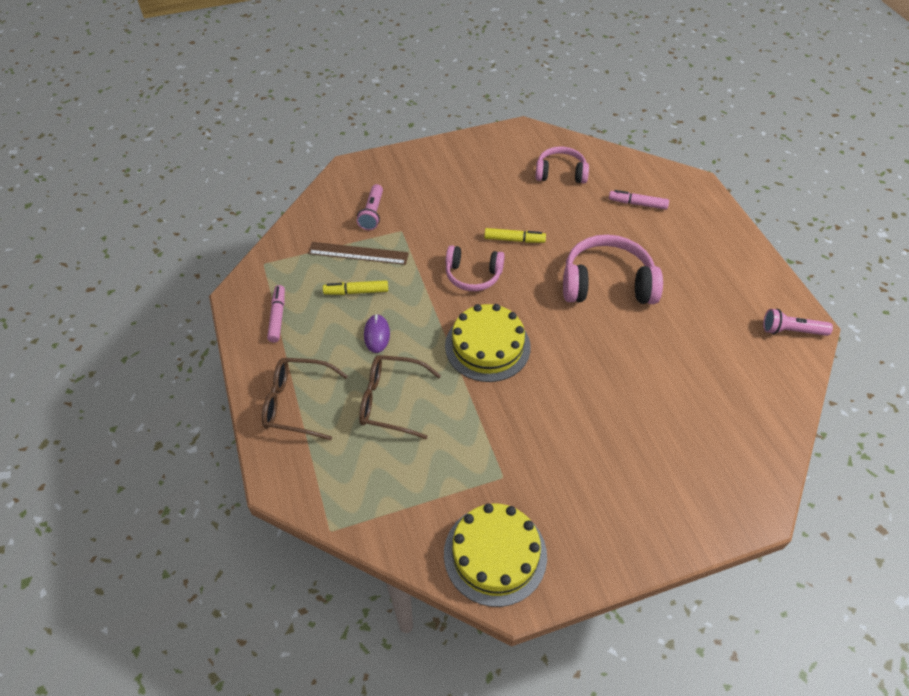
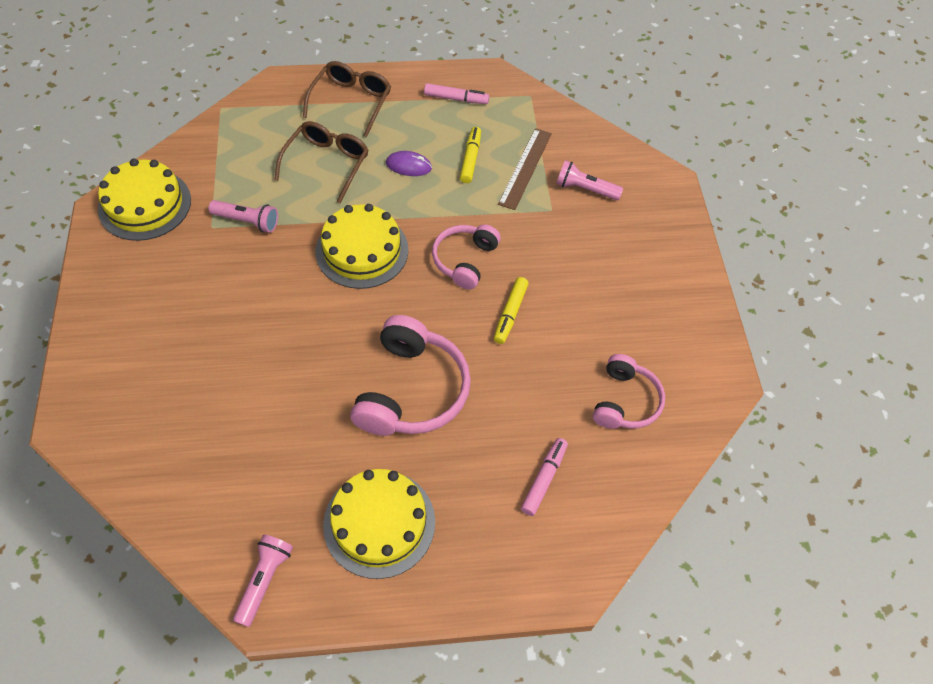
camera: 100 degrees right, 5 degrees up
(485, 447) = (247, 221): none -> pink flashlight
(715, 279) = (379, 523): none -> yellow cake

